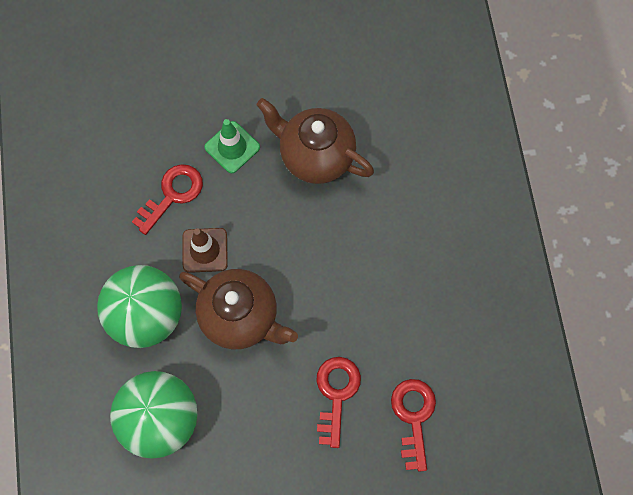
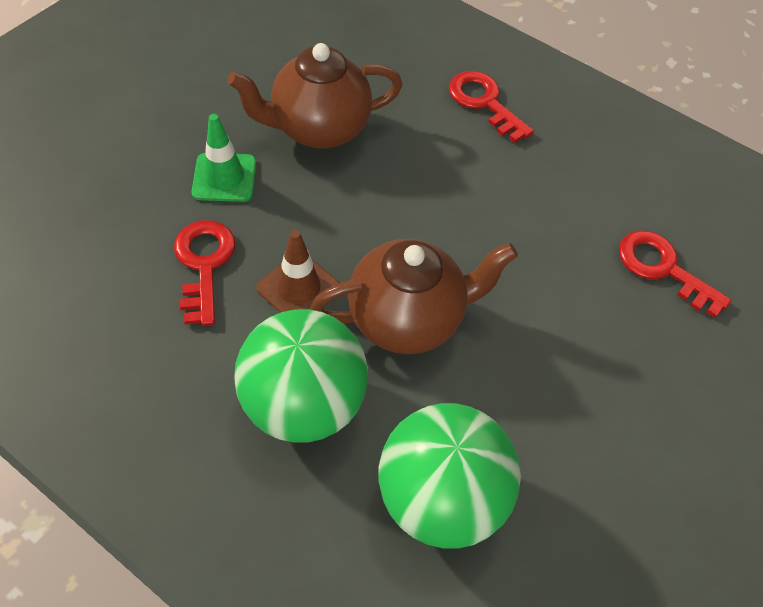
camera: 50 degrees left, 15 degrees down
(336, 394) = (578, 309): red key -> red key (484, 102)

